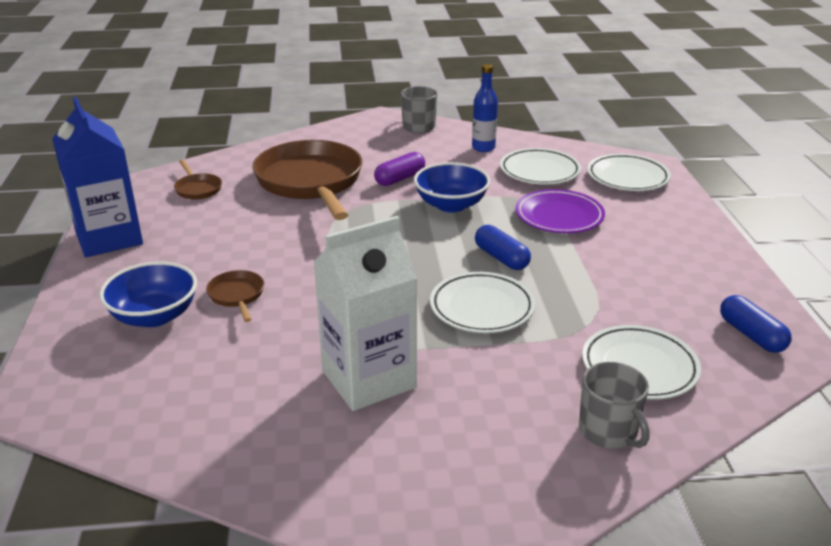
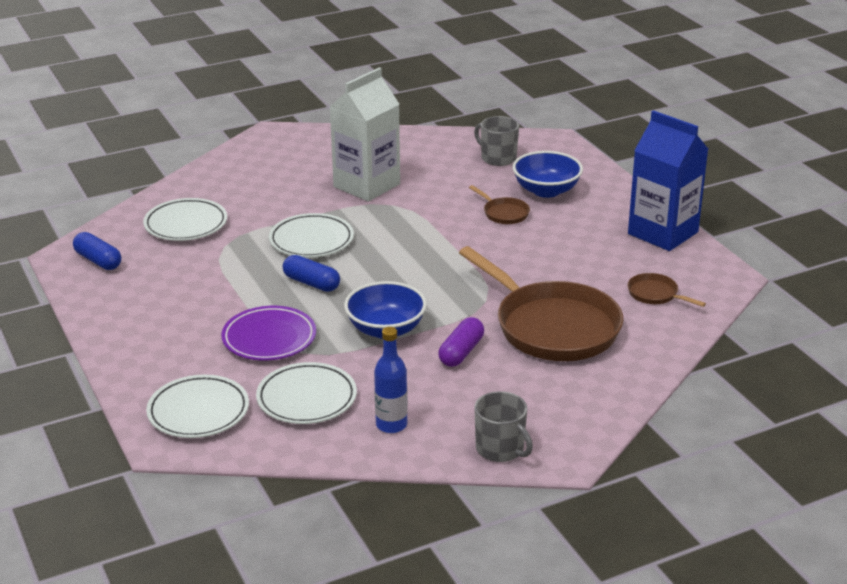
camera: 160 degrees right, 0 degrees up
(609, 431) = (205, 189): grey mug -> grey mug (498, 158)

